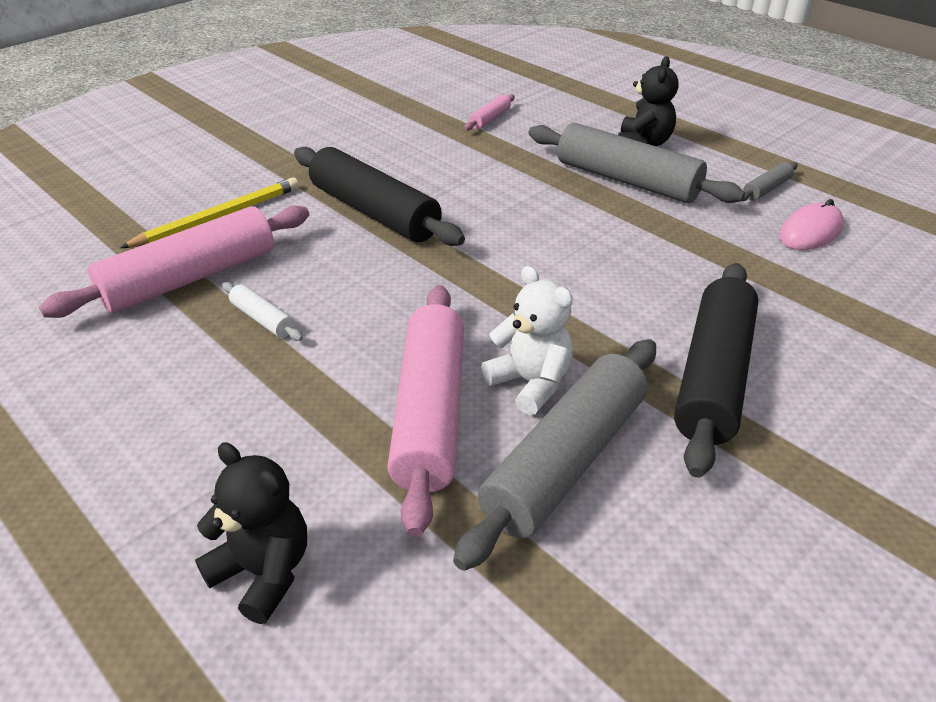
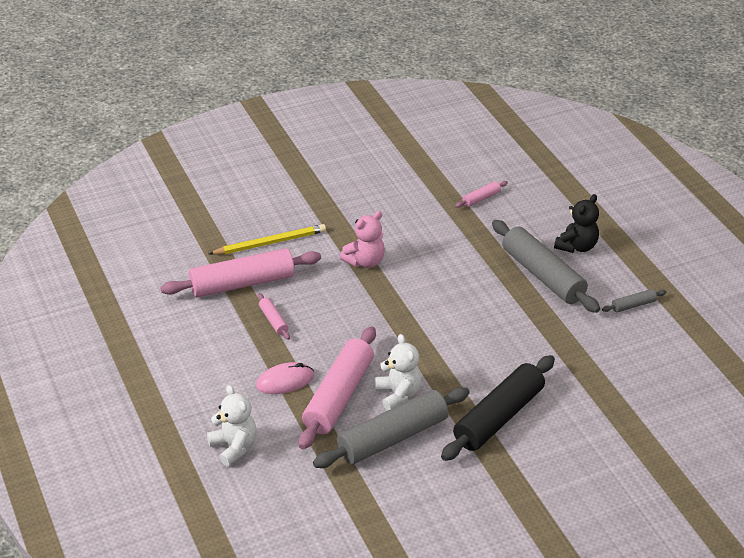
camera: 20 degrees right, 0 degrees up
(262, 319) = (273, 320): white rolling pin -> pink rolling pin
(263, 572) = (234, 447): black teddy bear -> white teddy bear
(374, 212) = (365, 261): black rolling pin -> pink teddy bear
(810, 231) = (634, 344): pink mouse -> pink mouse (285, 381)

